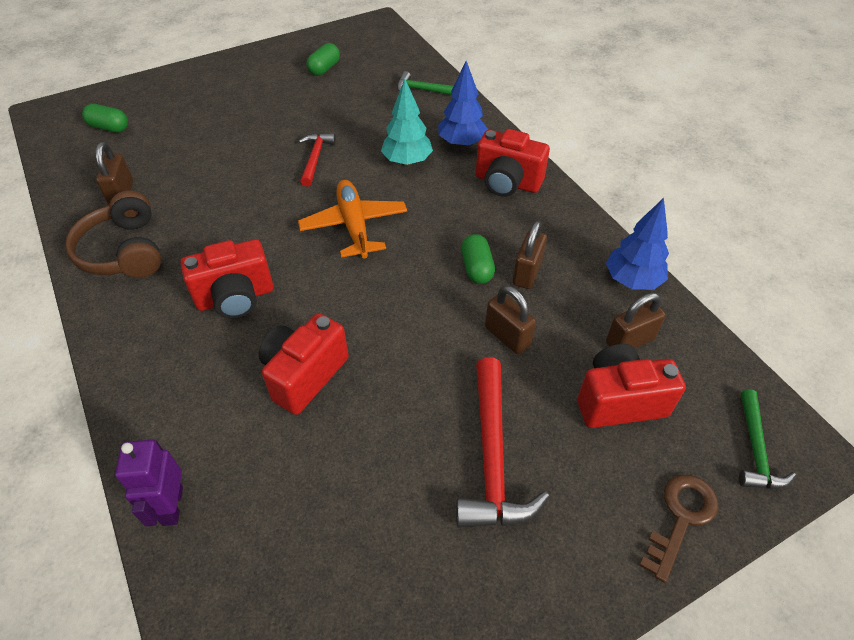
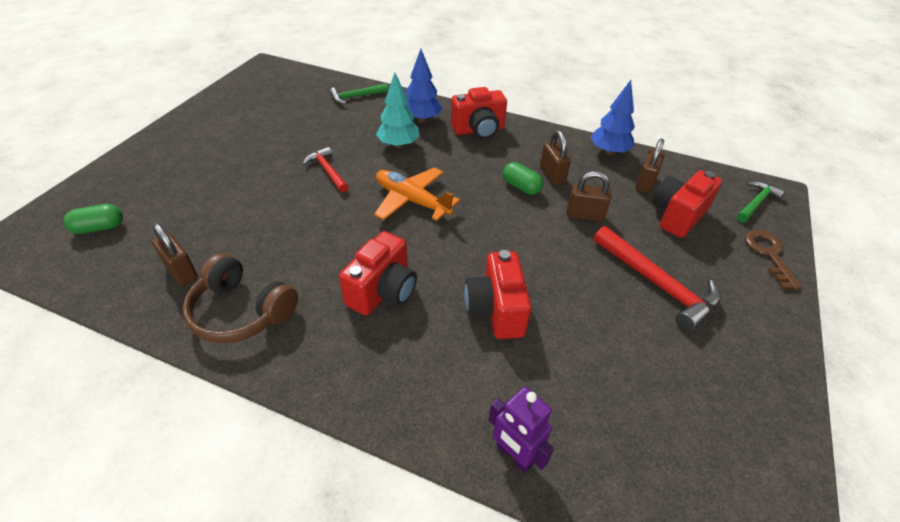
camera: 40 degrees left, 5 degrees down
(324, 69) = (259, 109): green capsule -> none
(755, 449) = (756, 203): green hammer -> green hammer turned 105 degrees counterclockwise

